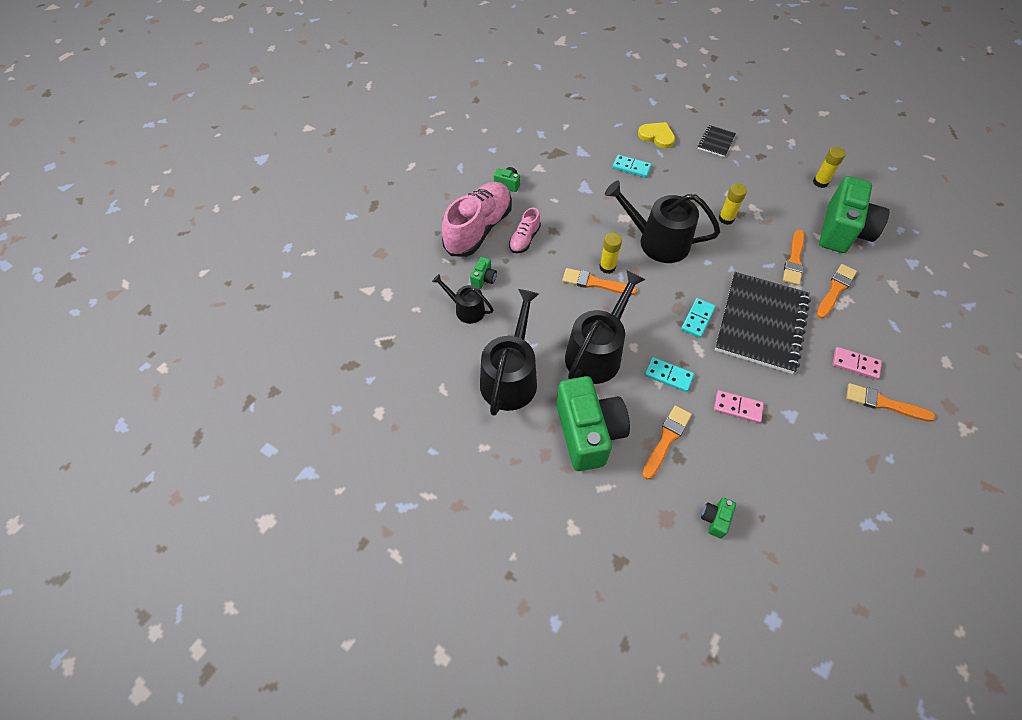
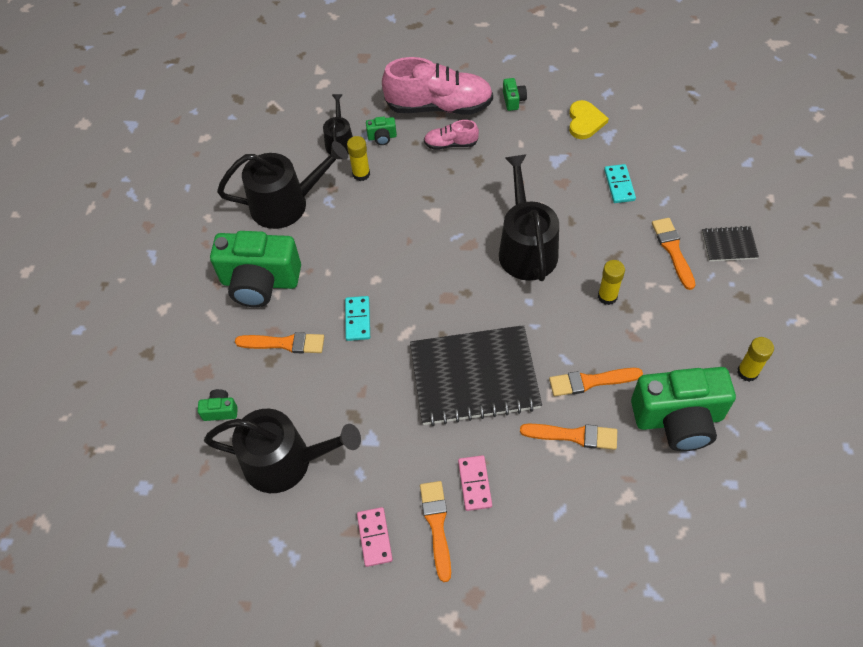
camera: 65 degrees right, 0 degrees up
(588, 432) = (260, 282): green camera -> green camera turned 45 degrees clockwise
(595, 283) = (433, 219): orange brush -> orange brush (673, 250)
(596, 353) = (350, 254): black watering can -> black watering can (286, 461)
(607, 267) = (461, 220): yellow glue stick -> yellow glue stick (361, 174)
(657, 136) = (690, 188): yellow heart -> yellow heart (585, 121)
(697, 319) = (443, 319): turquoise domino -> none
(737, 408) = (353, 389): pink domino -> pink domino (374, 537)

